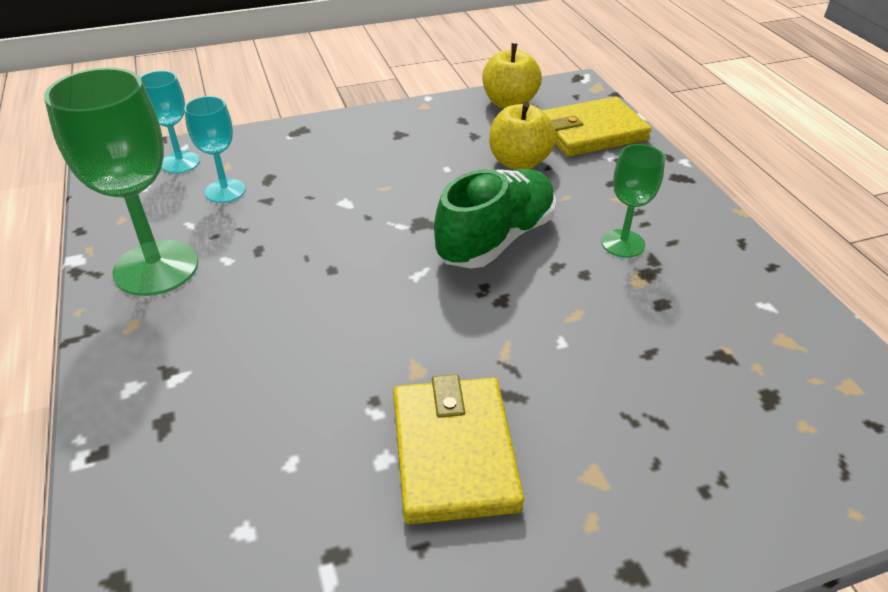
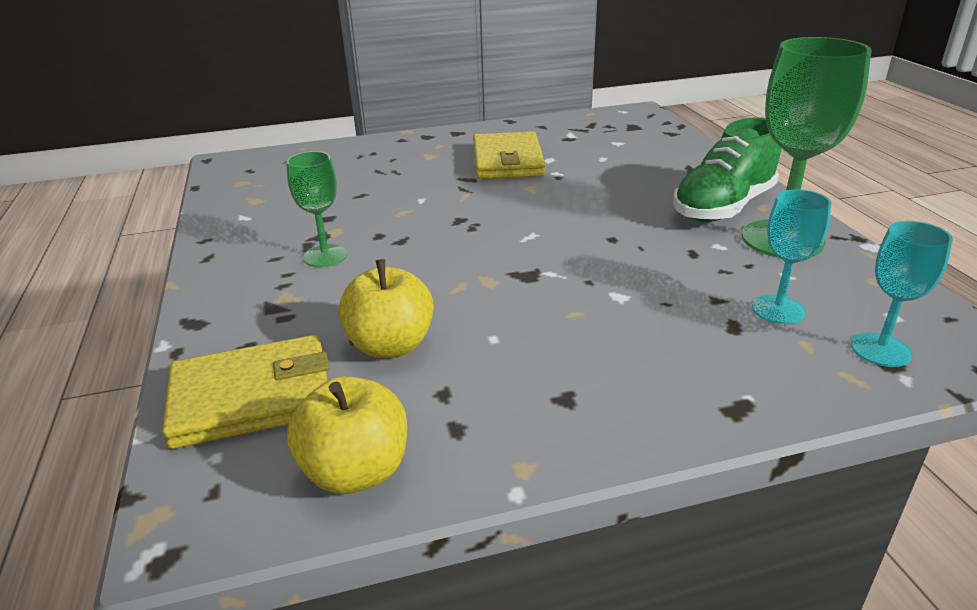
camera: 175 degrees left, 10 degrees down
(495, 239) = (451, 260): green shoe -> green shoe (723, 207)

